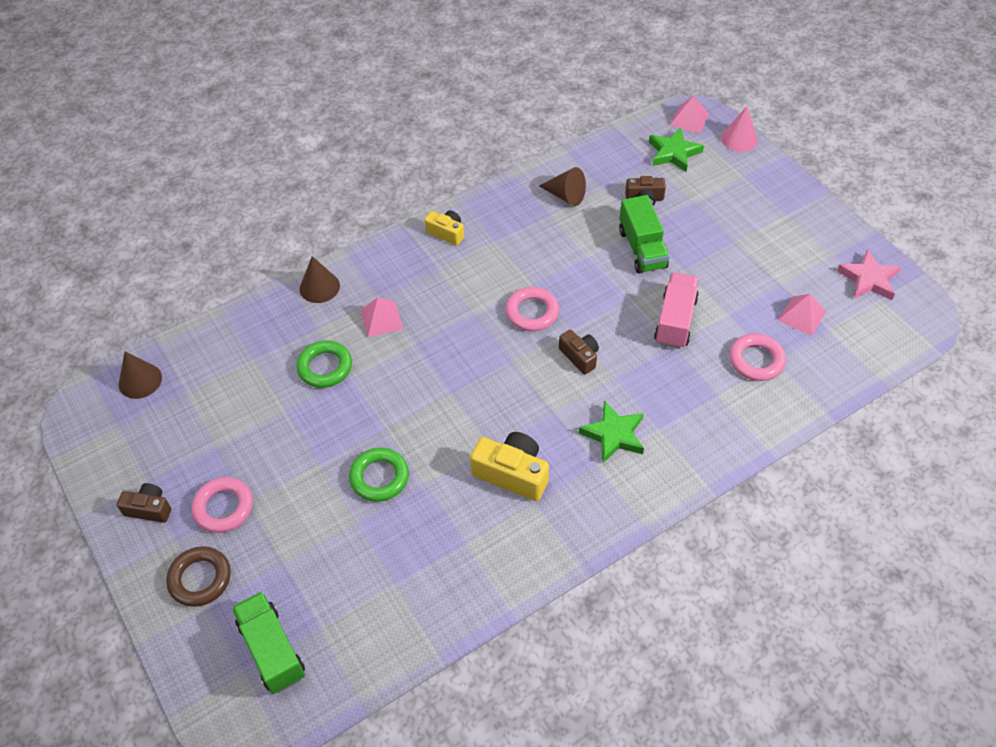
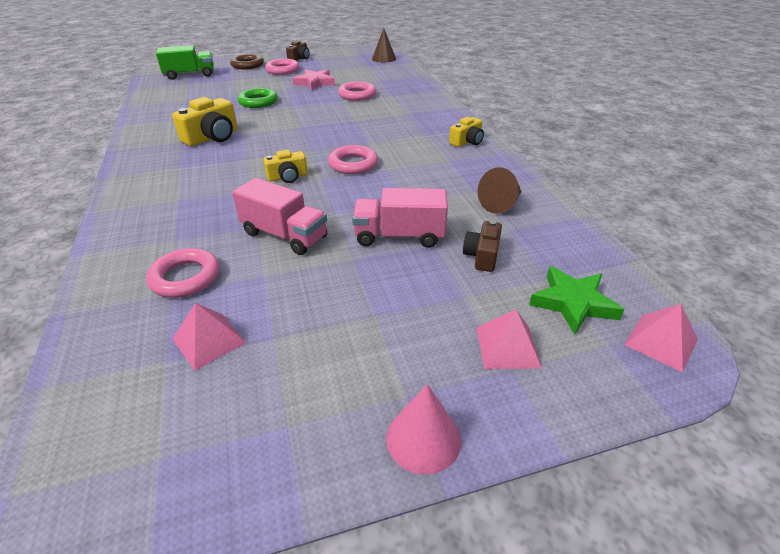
camera: 105 degrees right, 15 degrees down
(319, 287) = (429, 98): brown cone -> none
(325, 367) = (357, 95): green ring -> pink ring
(381, 319) = (387, 112): pink pyramid -> pink pyramid (507, 347)
(579, 356) = (288, 177): brown camera -> yellow camera
(614, 435) = (197, 178): green star -> none
(642, 249) = (399, 236): green truck -> pink truck
(739, 139) = (611, 393): pink cone -> pink cone (423, 438)
(868, 279) = (207, 458): pink star -> pink star (315, 83)

